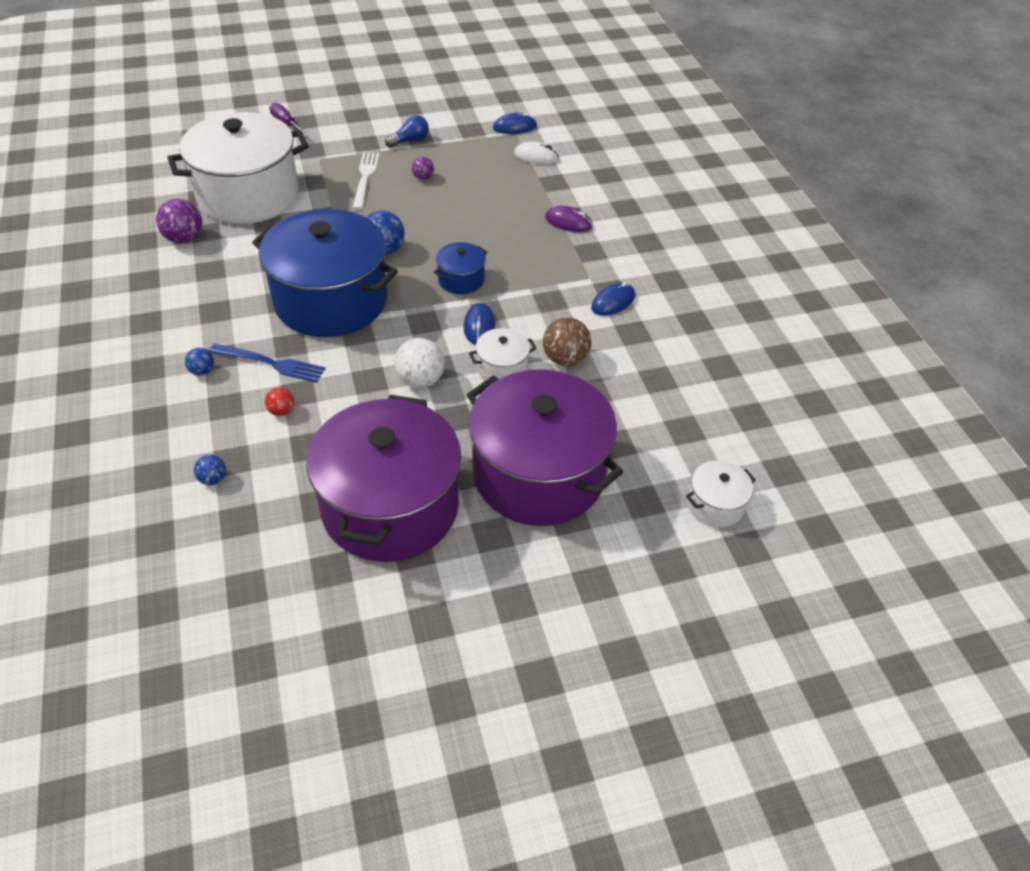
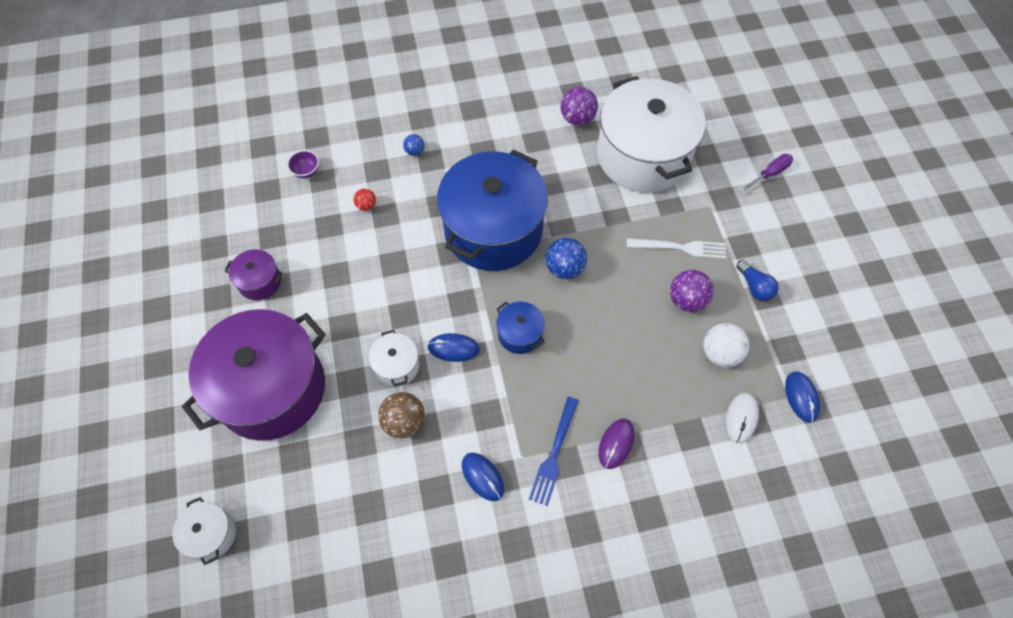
camera: 95 degrees right, 15 degrees up
(213, 479) = (306, 171): blue ball -> purple bowl
(271, 363) = (419, 194): blue fork -> blue fork (554, 454)
(390, 507) = (260, 282): purple pot -> purple pot, size x0.42
(420, 380) = (389, 300): white ball -> white ball (720, 353)
(423, 177) = (687, 300): purple ball -> purple ball, size x1.78

